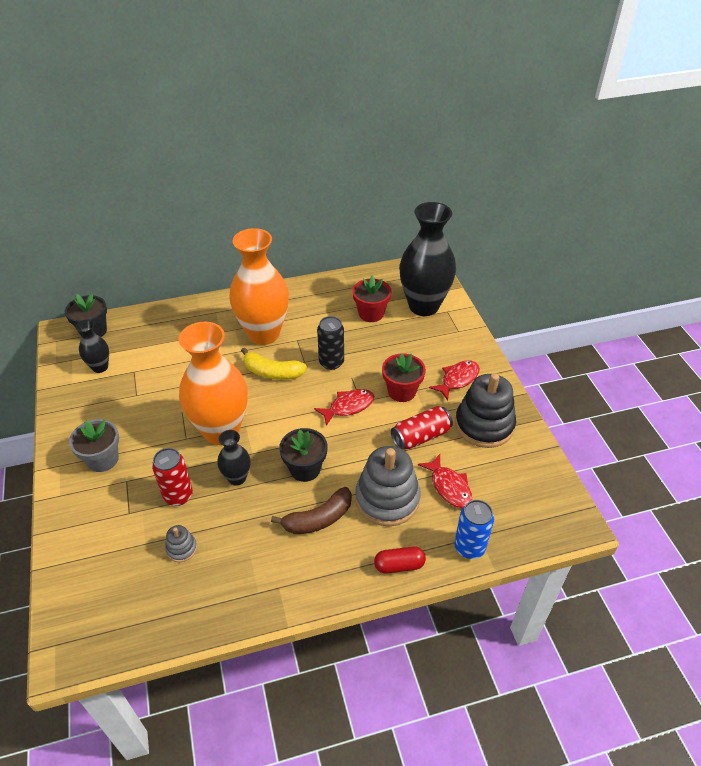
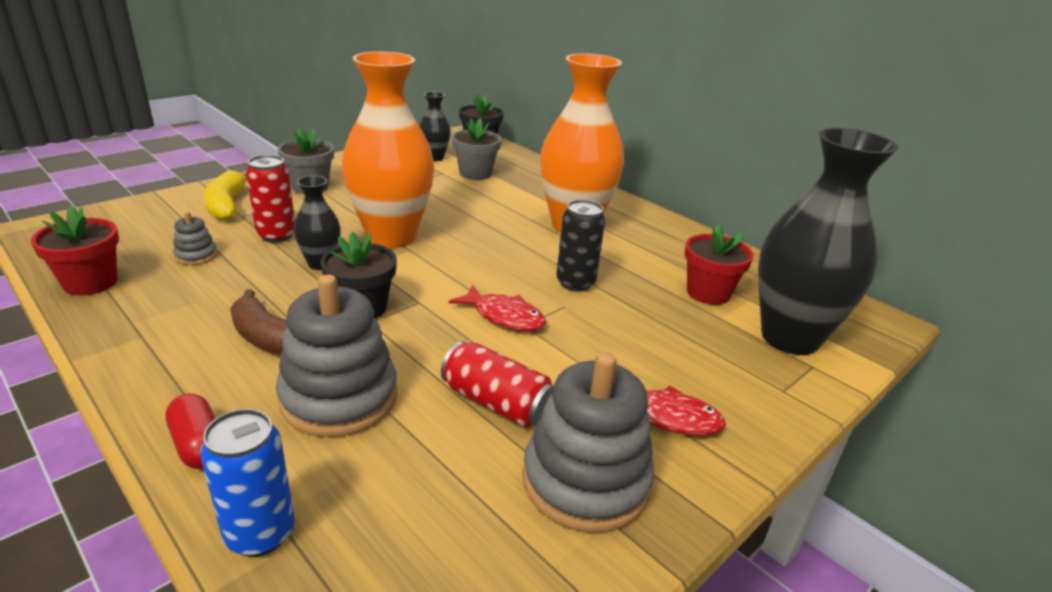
camera: 60 degrees right, 15 degrees down
(148, 353) = (475, 173): none -> grey flower pot
(272, 372) = (515, 246): yellow banana -> yellow banana (227, 205)
(402, 391) = (579, 359): red flower pot -> red flower pot (90, 283)
(449, 486) = (401, 467): red fish -> none
(484, 425) = (585, 481): black stacking toy -> grey stacking toy

